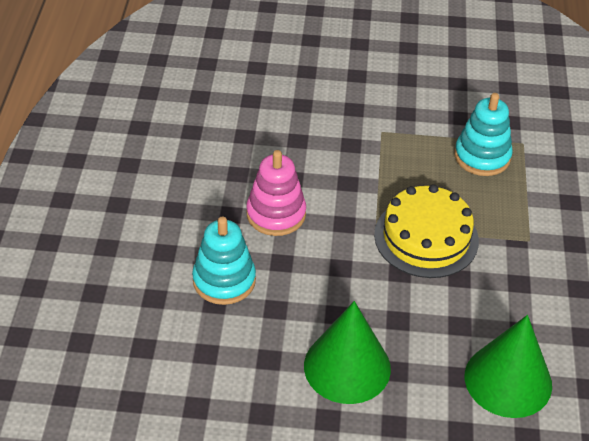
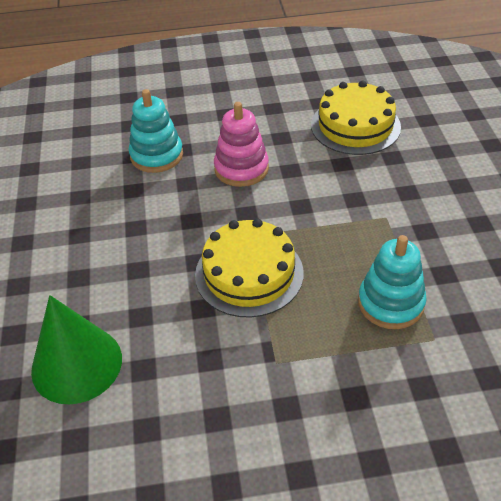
camera: 80 degrees right, 0 degrees up
(244, 116) = (355, 126): none -> yellow cake
(347, 367) = (78, 244): green cone -> none

